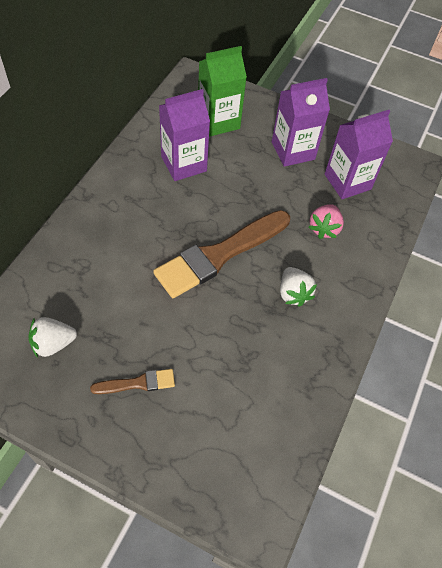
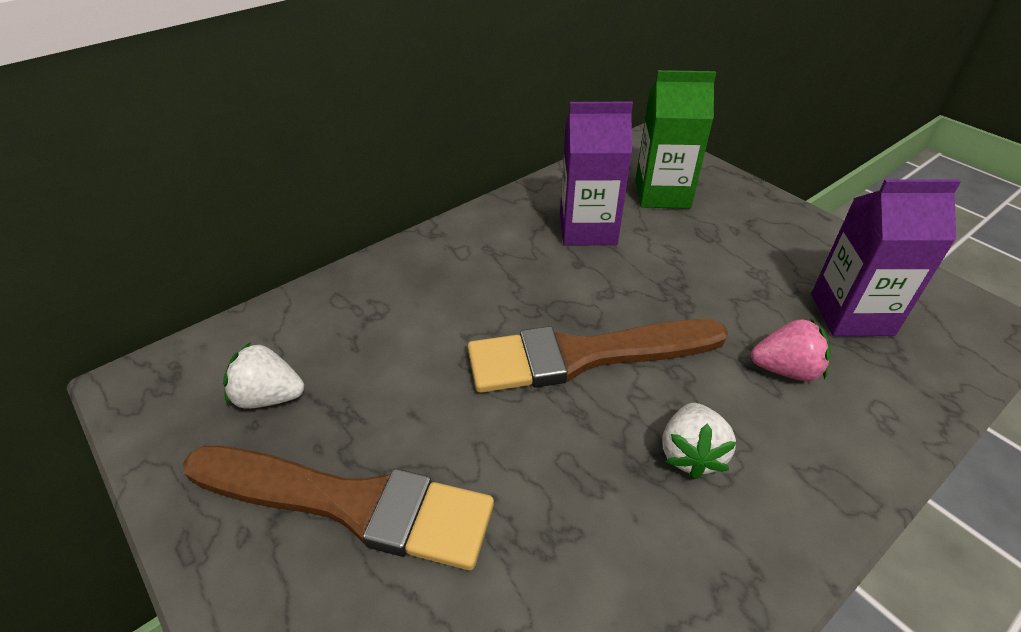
camera: 30 degrees right, 15 degrees down
(137, 383) = (349, 503): brown brush -> brown brush, size x2.14
(293, 151) = (766, 252): purple carton -> none
(324, 228) = (785, 369): pink strawberry -> pink strawberry turned 135 degrees counterclockwise

